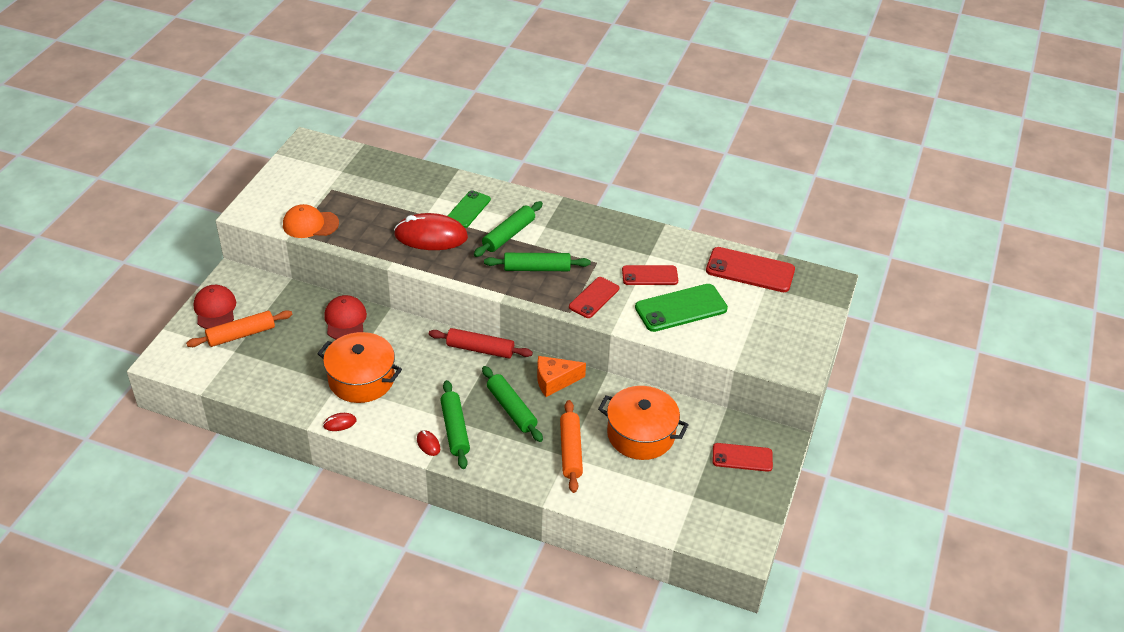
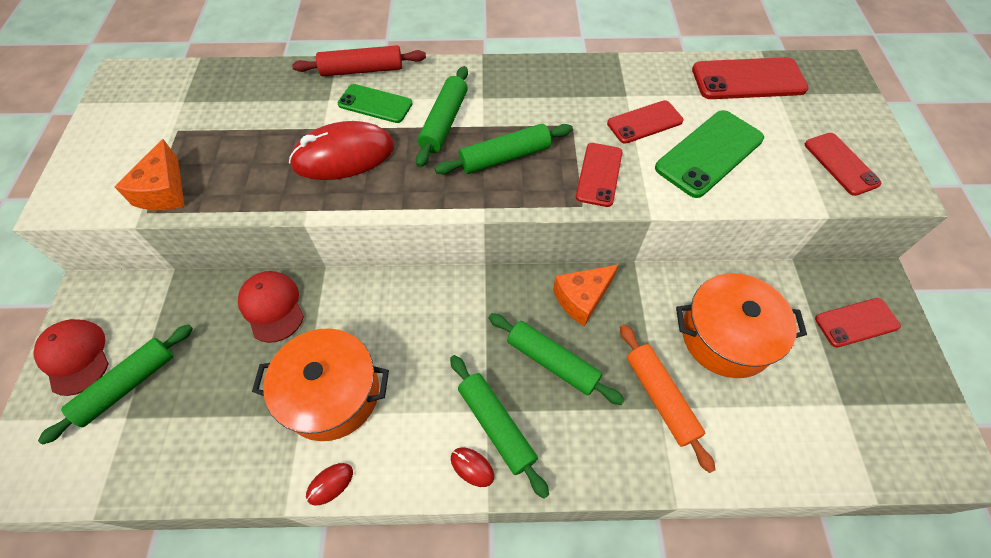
camera: 20 degrees left, 15 degrees up
(241, 334) = (128, 385): orange rolling pin -> green rolling pin
(310, 224) = (164, 191): orange cap -> orange cheese
(468, 209) = (375, 104): green phone -> green phone turned 75 degrees counterclockwise
(480, 349) = (468, 286): red rolling pin -> red rolling pin (362, 70)
(771, 343) = (841, 164): none -> red phone

